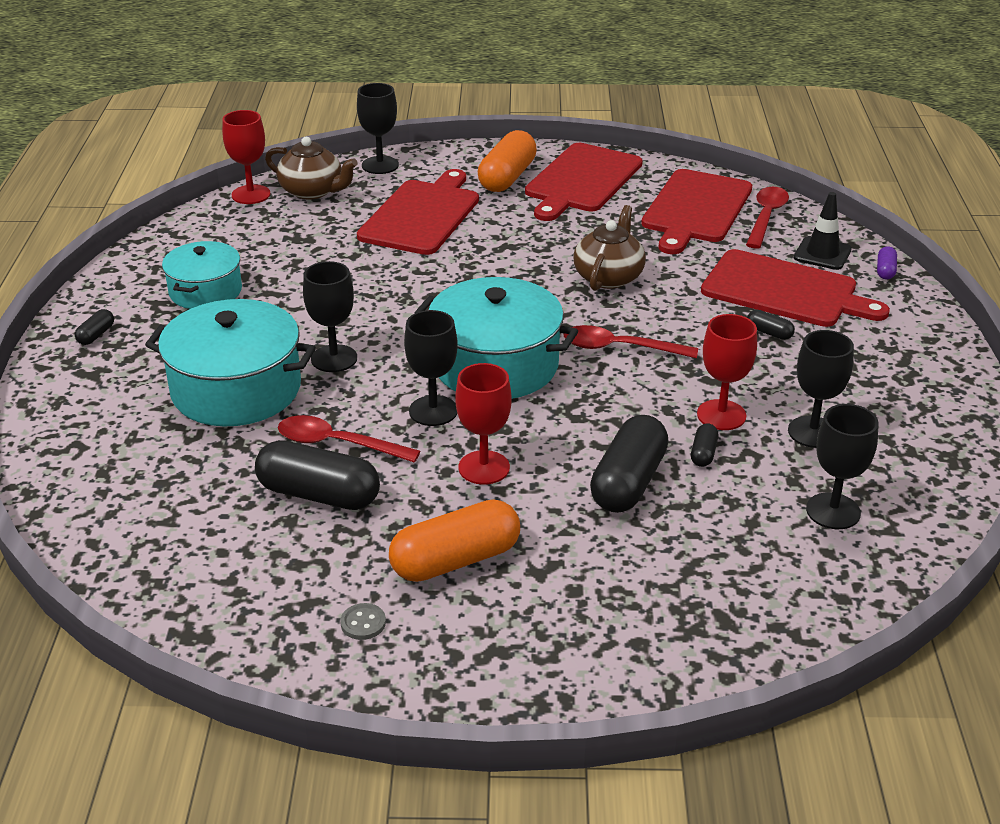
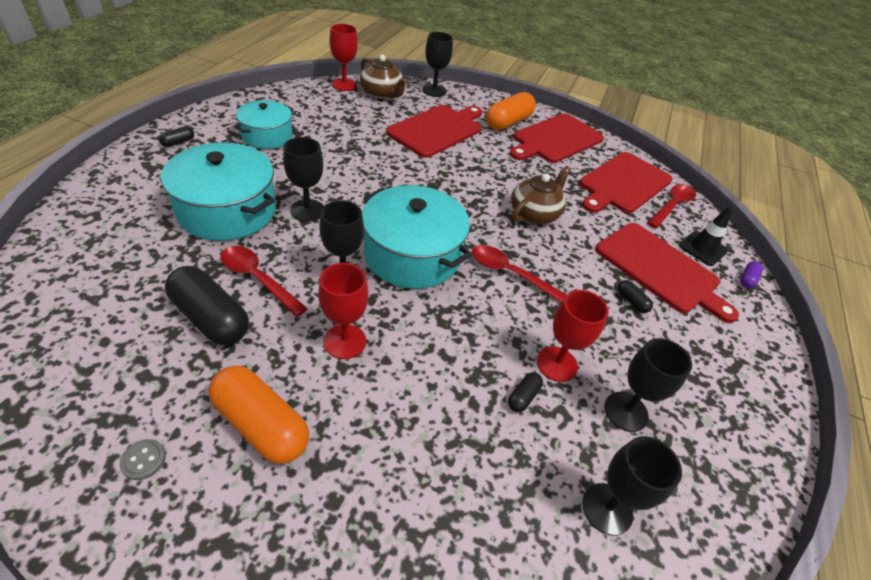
camera: 15 degrees right, 10 degrees up
(455, 560) = (261, 424): orange capsule -> orange capsule turned 45 degrees clockwise
(628, 482) = (446, 401): black capsule -> none

